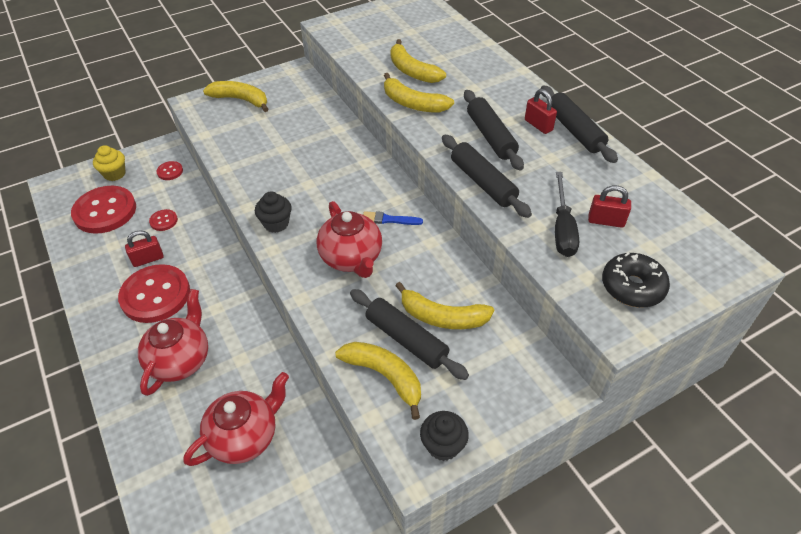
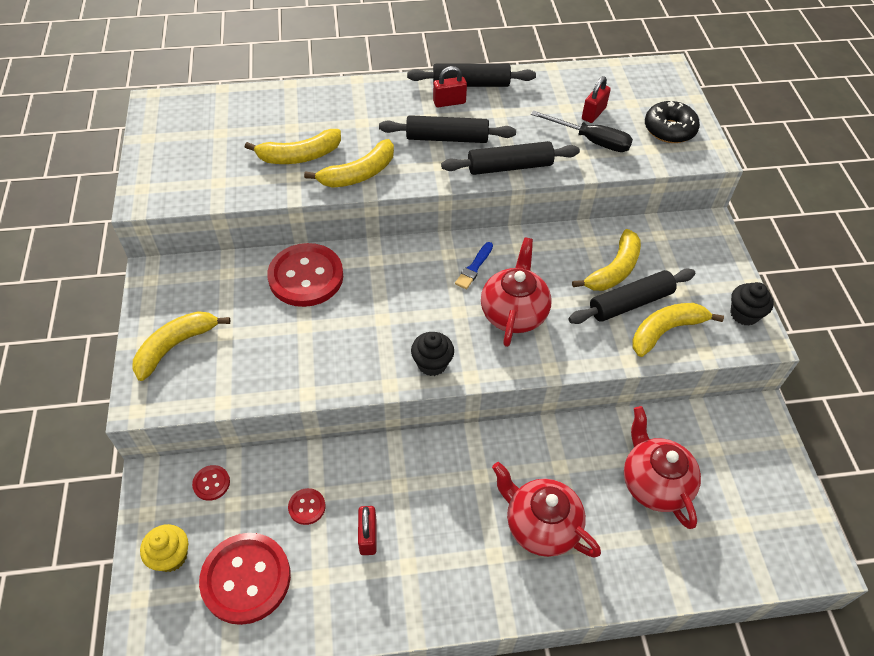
camera: 70 degrees left, 5 degrees up
(155, 295) = (433, 536): red button -> red button (306, 277)
(351, 258) = (513, 313): red teapot -> red teapot turned 75 degrees counterclockwise

